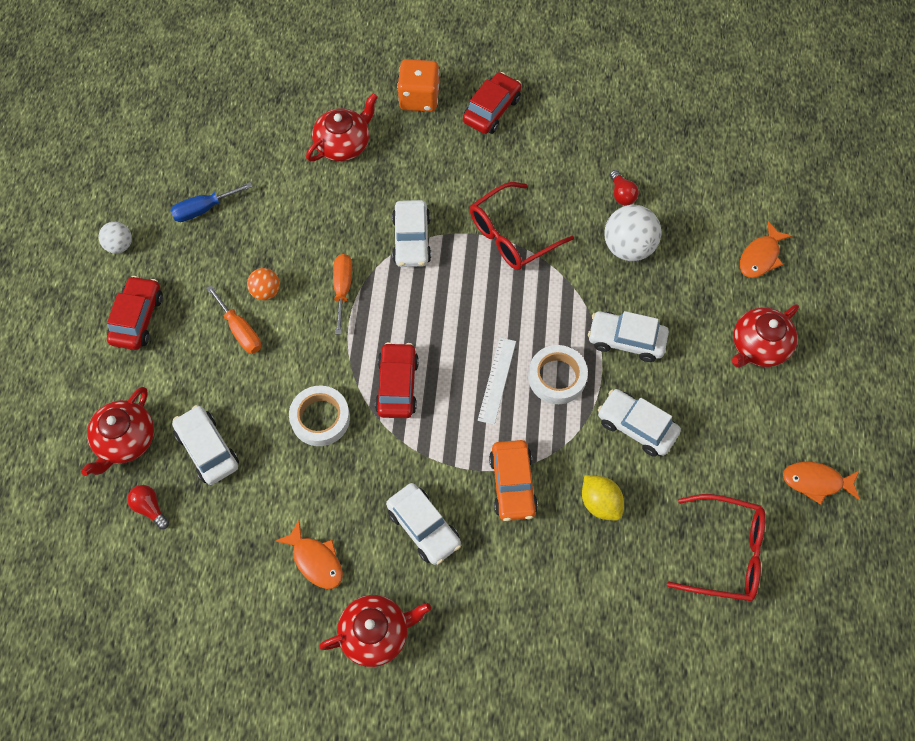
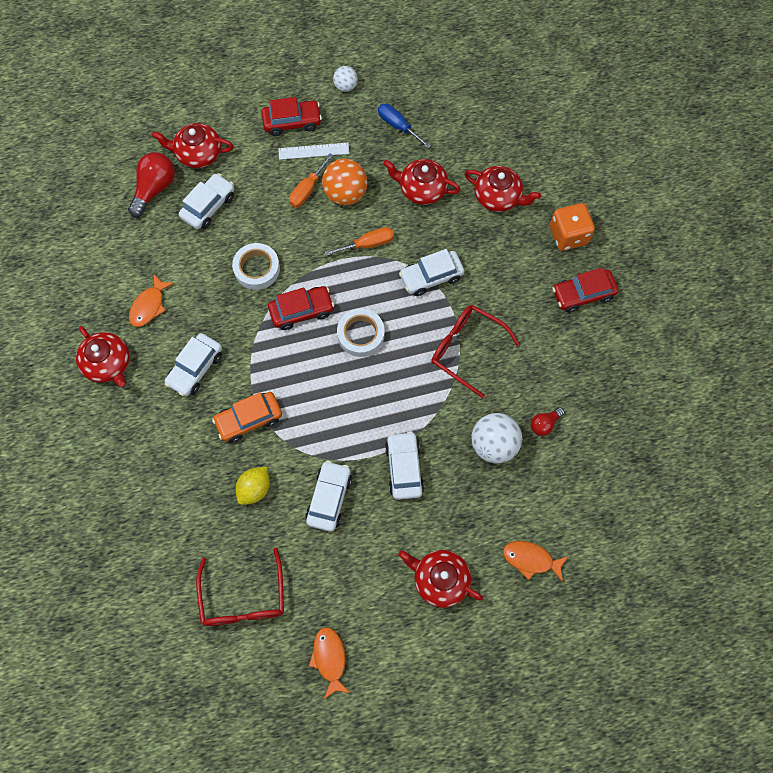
camera: 70 degrees right, 5 degrees up
(150, 508) = (155, 189): red light bulb -> red light bulb, size x1.82
(266, 291) = (345, 194): orange ball -> orange ball, size x1.75
(298, 213) = (422, 189): none -> red teapot
(492, 110) = (583, 294): red car -> red car turned 150 degrees clockwise
(497, 380) = (331, 380): white ruler -> white ruler (313, 151)
(557, 377) = (350, 424): white tape -> white tape (361, 334)

